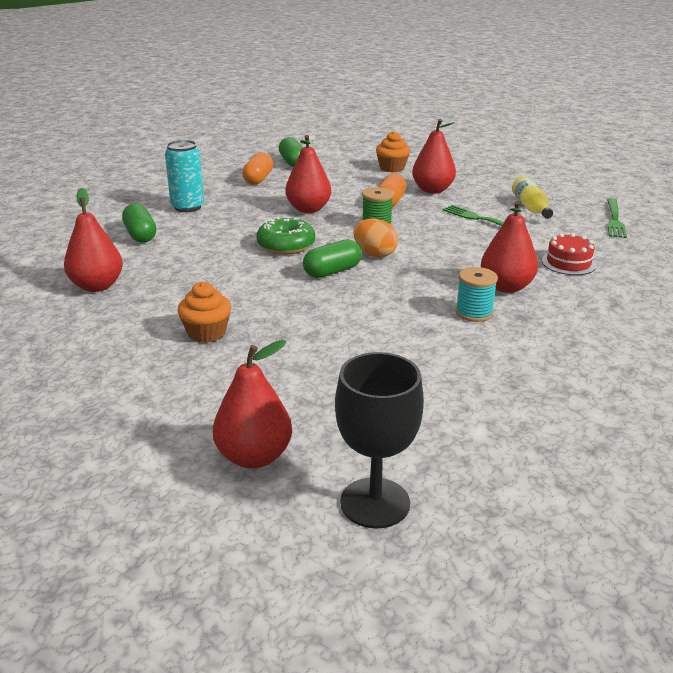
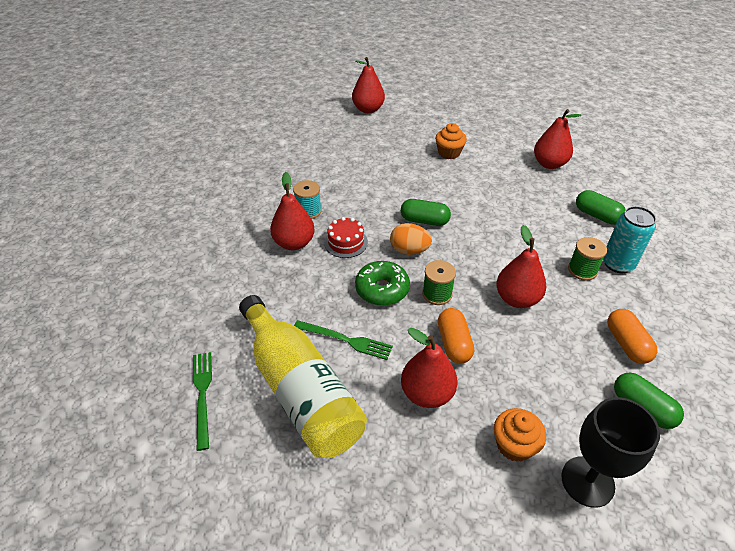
camera: 155 degrees right, 15 degrees up
(225, 210) = (582, 270): none -> green spool
(286, 245) = (482, 239): green donut -> green donut (382, 289)
(332, 271) = (424, 221): green capsule -> green capsule turned 75 degrees clockwise
(375, 503) = (312, 107): black goblet -> black goblet (587, 481)
(531, 208) = (300, 390): yellow bottle -> yellow bottle, size x2.15
(568, 263) = (249, 290): red cake -> red cake (346, 242)

